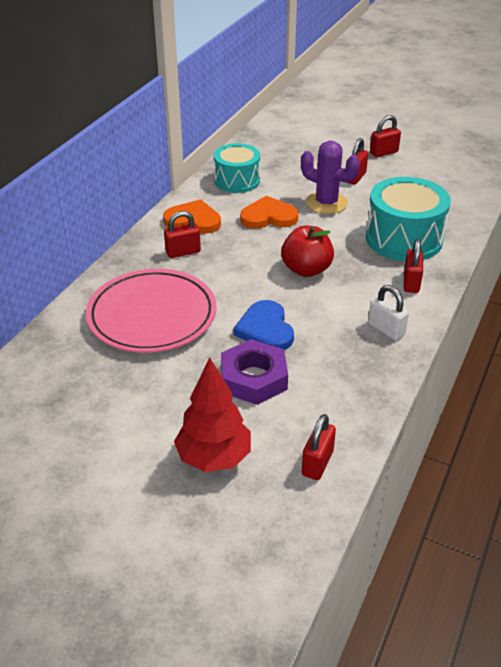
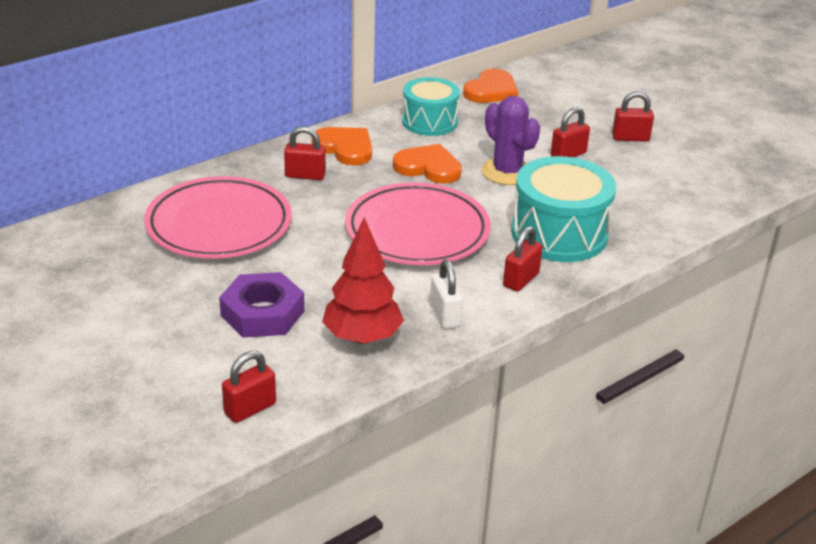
camera: 25 degrees right, 5 degrees down
(214, 457) = (158, 367): red tree -> red tree (362, 337)
(258, 144) = (491, 90): none -> orange heart
(265, 329) = (318, 273): blue heart -> none
(306, 269) = (417, 231): red apple -> pink plate

